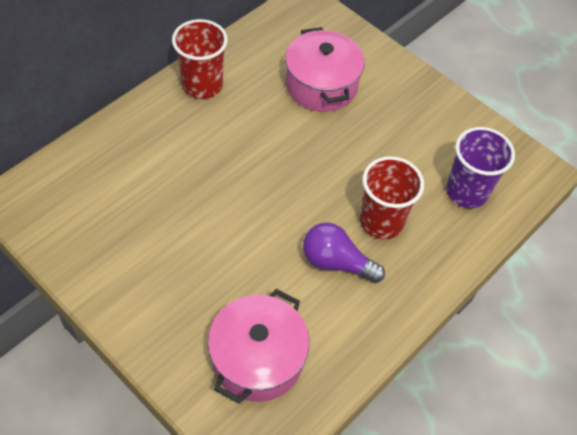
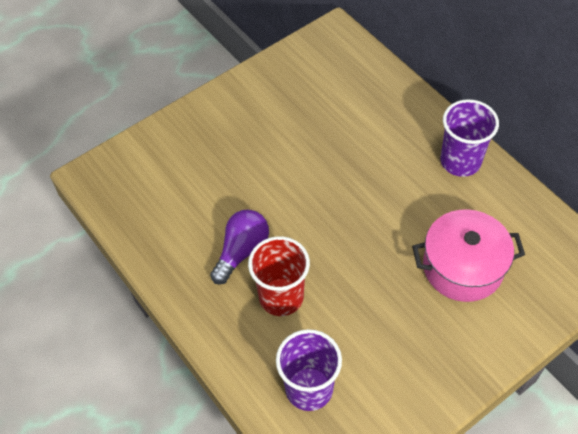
camera: 105 degrees right, 0 degrees up
(202, 85) = (460, 161): red cup -> purple cup
(257, 359) = (162, 183): pink pot -> none

